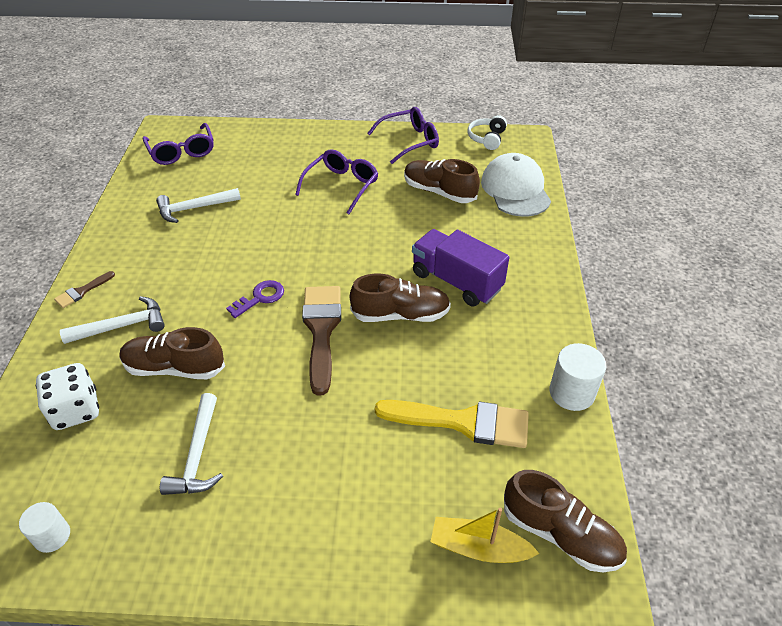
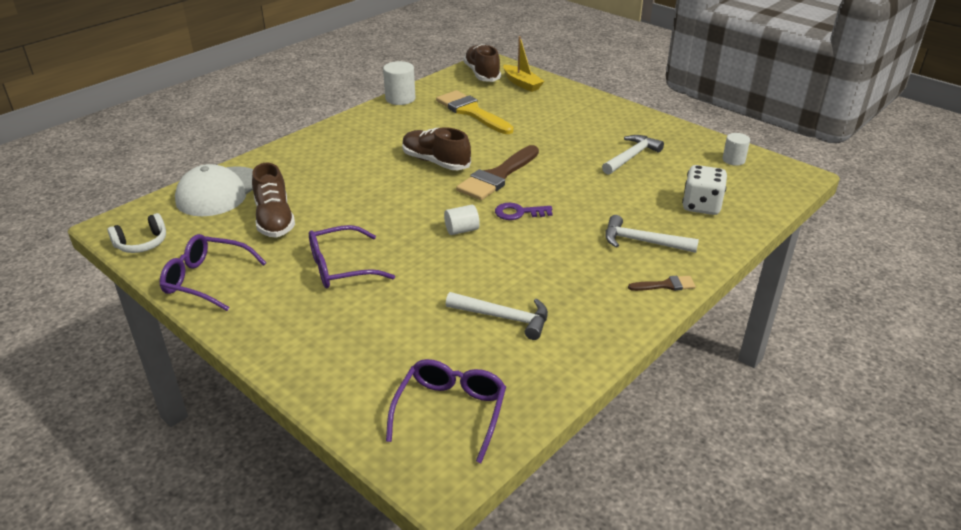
camera: 140 degrees left, 10 degrees down
(175, 368) = (618, 199): brown shoe -> none
(291, 255) = (461, 230): none -> white cylinder
(456, 281) = (372, 161): purple truck -> none

